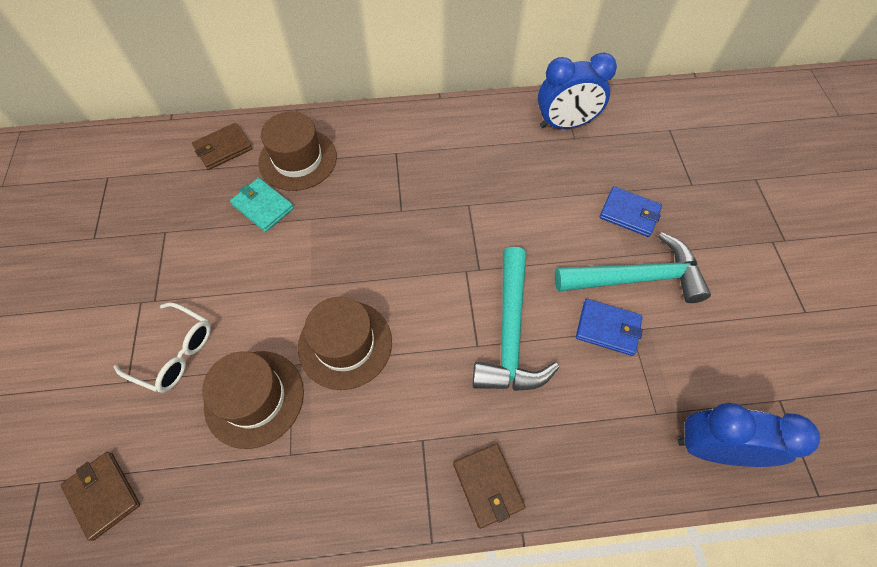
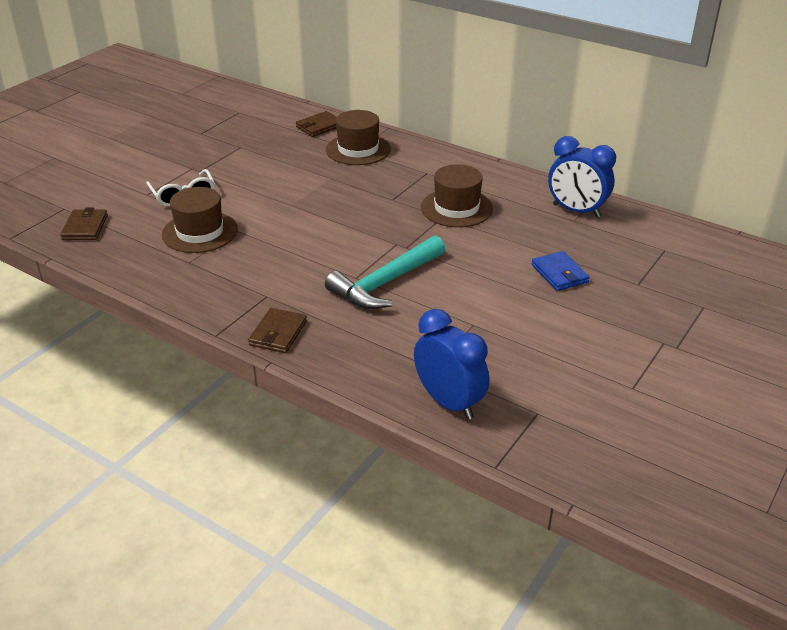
camera: 40 degrees right, 25 degrees down
(223, 148) = (319, 126): brown wallet -> brown wallet turned 45 degrees counterclockwise
(263, 206) = (309, 160): turquoise wallet -> none
(345, 344) = (277, 237): brown hat -> brown hat (456, 208)
(608, 328) = (456, 315): blue wallet -> none
(636, 278) = (515, 304): turquoise hammer -> none

